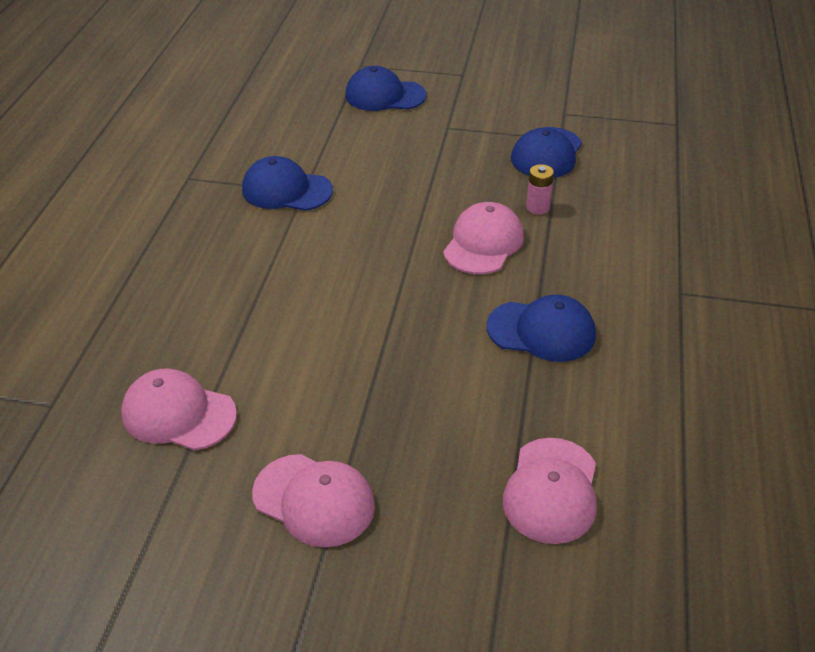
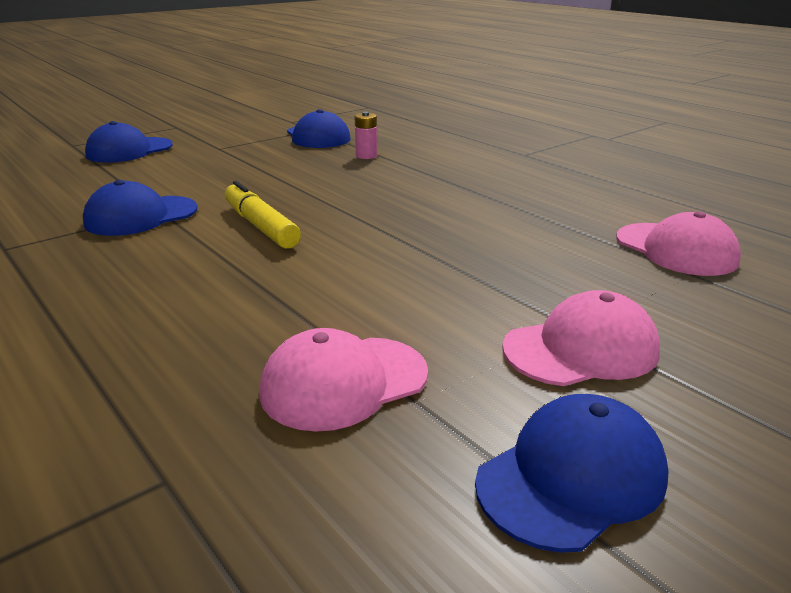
camera: 50 degrees left, 15 degrees down
(332, 249) = (260, 226): none -> yellow marker
(483, 243) = (369, 180): pink cap -> none
(541, 331) = (497, 196): blue cap -> blue cap (572, 477)

